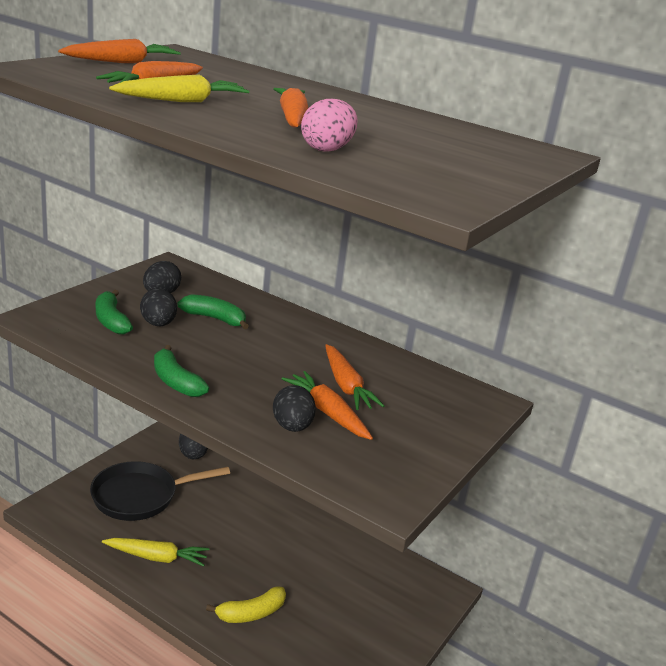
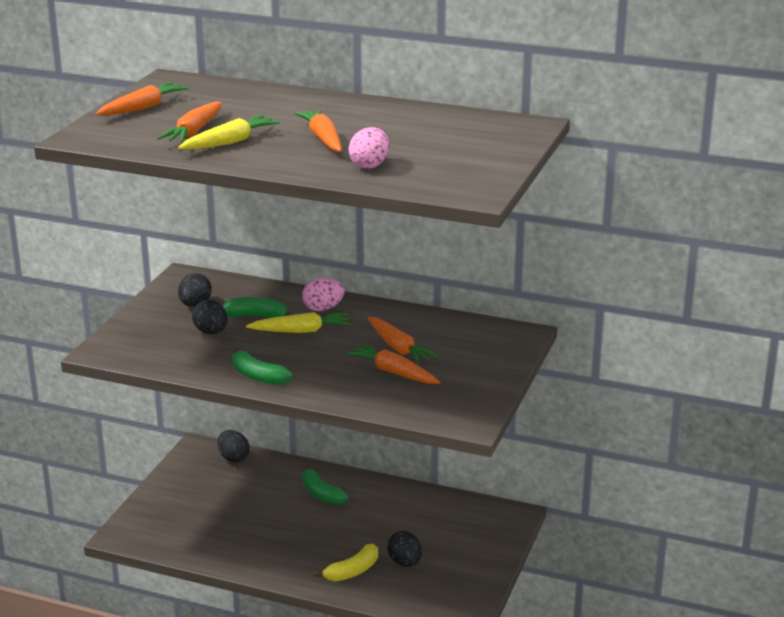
camera: 10 degrees left, 0 degrees up
(111, 320) = (168, 338): green banana -> green banana (321, 493)
(140, 496) = (204, 505): black pan -> none
(157, 557) = (248, 549): yellow carrot -> yellow carrot (301, 331)
(287, 326) = (323, 308): none -> pink egg
(292, 427) = (371, 389): black egg -> black egg (405, 562)

